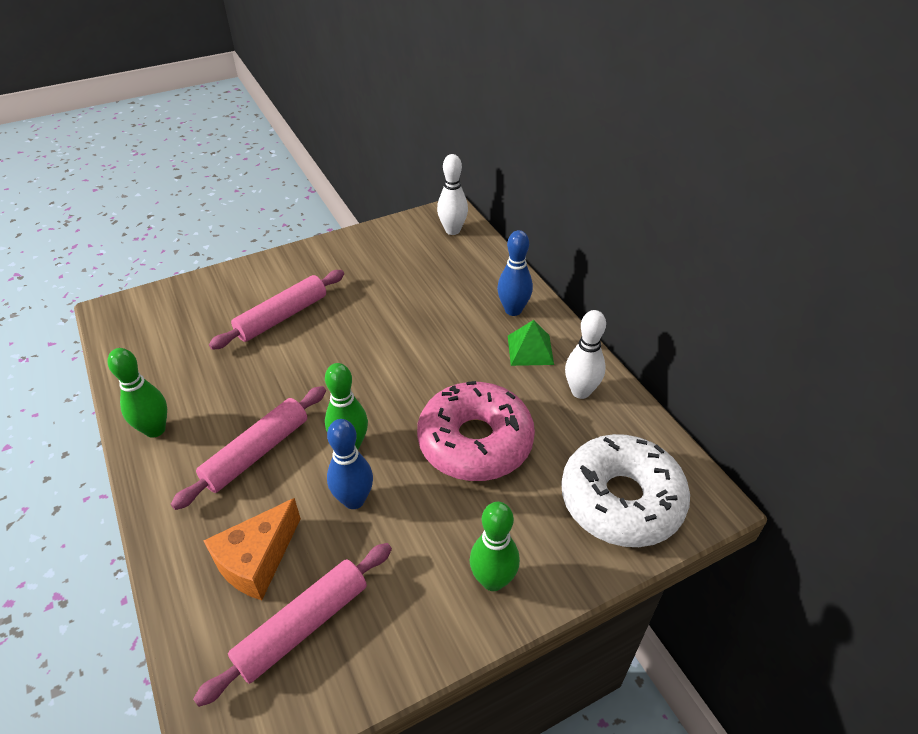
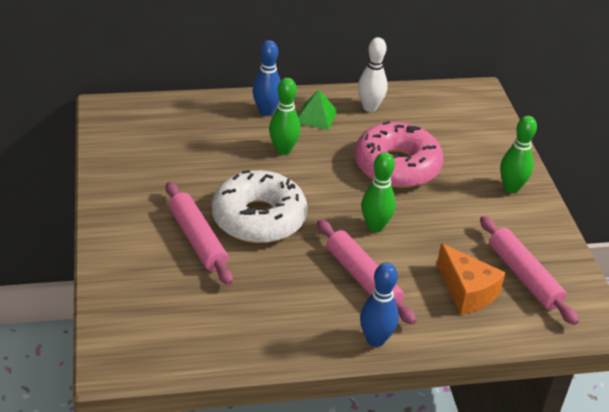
camera: 75 degrees left, 5 degrees down
(155, 429) = (310, 339): green bowling pin -> green bowling pin (283, 150)
(354, 500) = (428, 234): blue bowling pin -> blue bowling pin (375, 339)
(452, 230) = (135, 113): white bowling pin -> none
(621, 500) = (468, 121): white donut -> white donut (259, 218)

